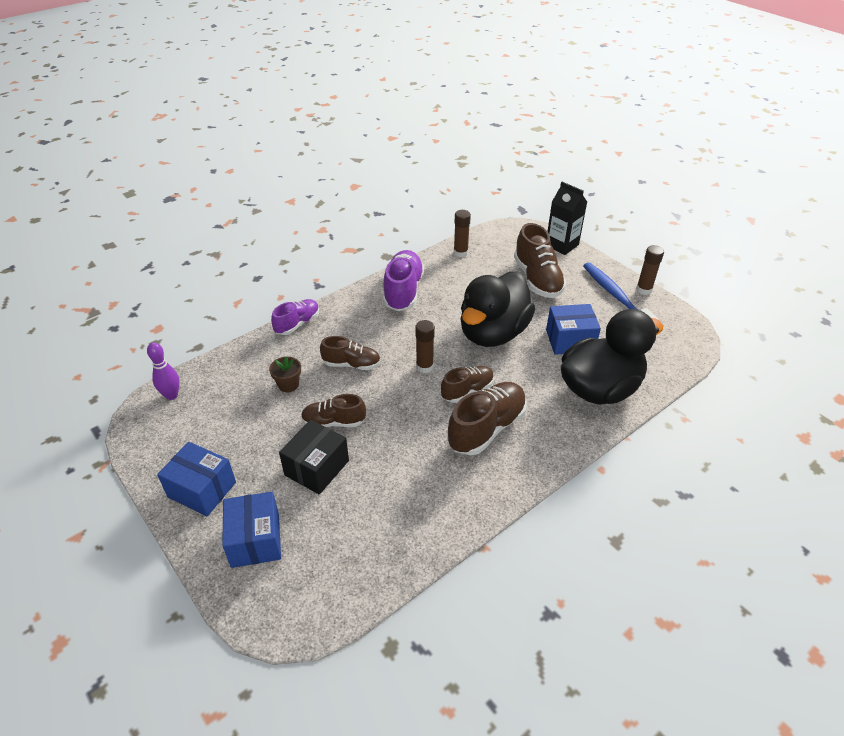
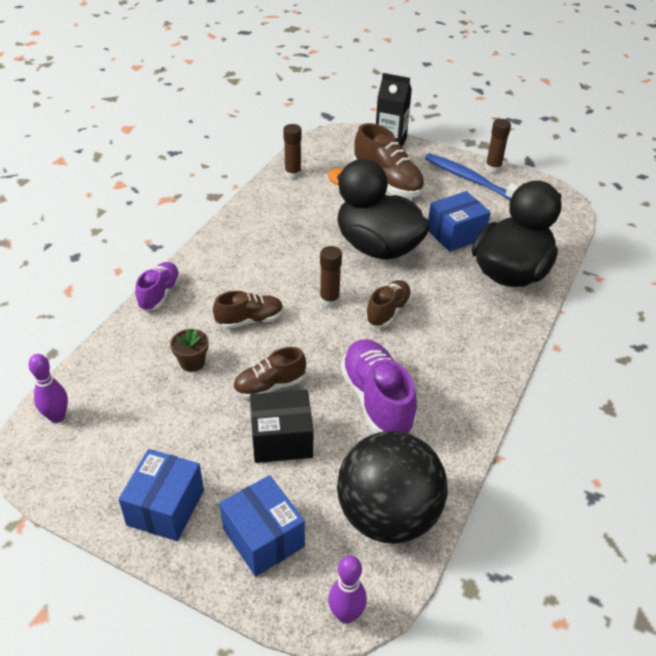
camera: 25 degrees left, 0 degrees up
(202, 489) = (165, 507): blue box -> blue box turned 75 degrees counterclockwise
(278, 626) = (346, 614): none -> purple bowling pin
(316, 468) = (281, 439): black box -> black box turned 75 degrees clockwise
(359, 560) = (388, 516): none -> black ball
(403, 291) = (257, 228): purple shoe -> purple shoe (377, 400)
(487, 428) = (430, 342): brown shoe -> none
(493, 333) = (377, 247): black duck -> black duck turned 120 degrees clockwise

